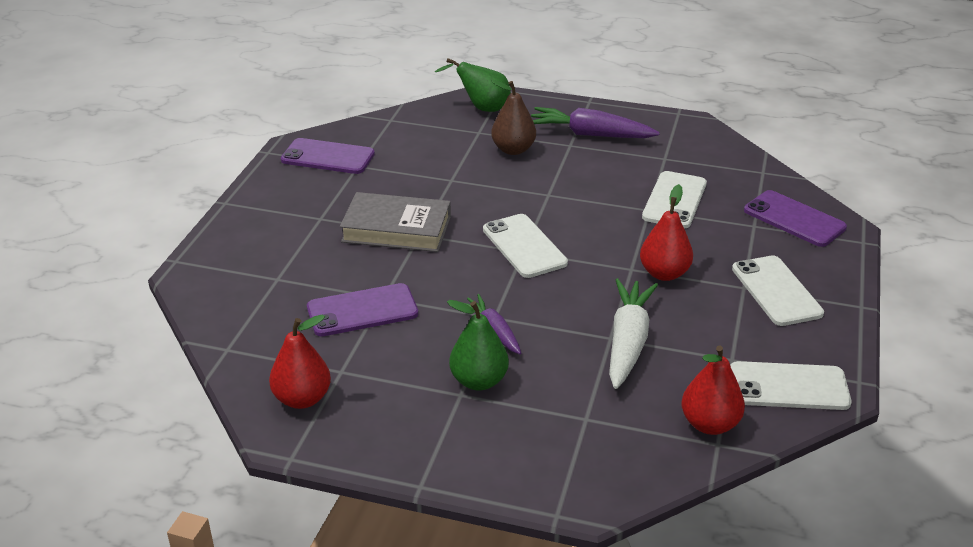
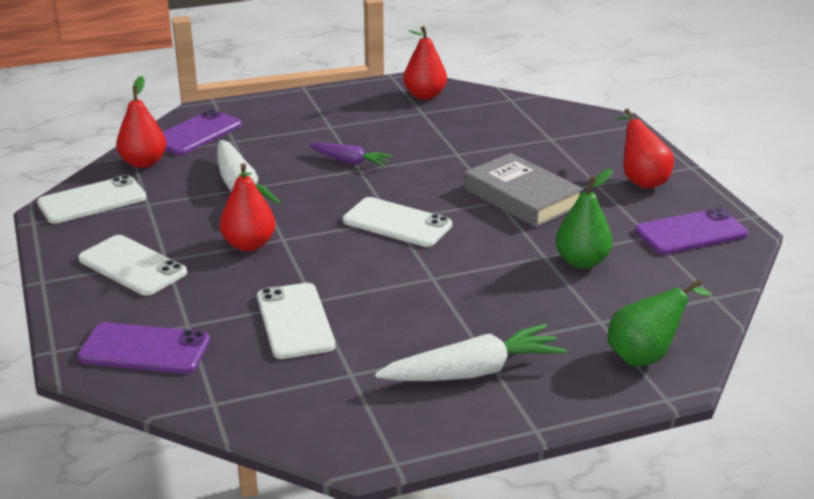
camera: 145 degrees right, 5 degrees down
(283, 207) = (641, 180): none -> red pear
(362, 310) = (459, 142): purple phone -> purple phone (196, 133)
(396, 229) = (522, 197): grey book -> grey book turned 75 degrees clockwise
(479, 381) = (326, 135): green pear -> green pear (581, 262)
(513, 150) = (532, 313): brown pear -> none
(590, 134) = (473, 372): purple carrot -> white carrot

